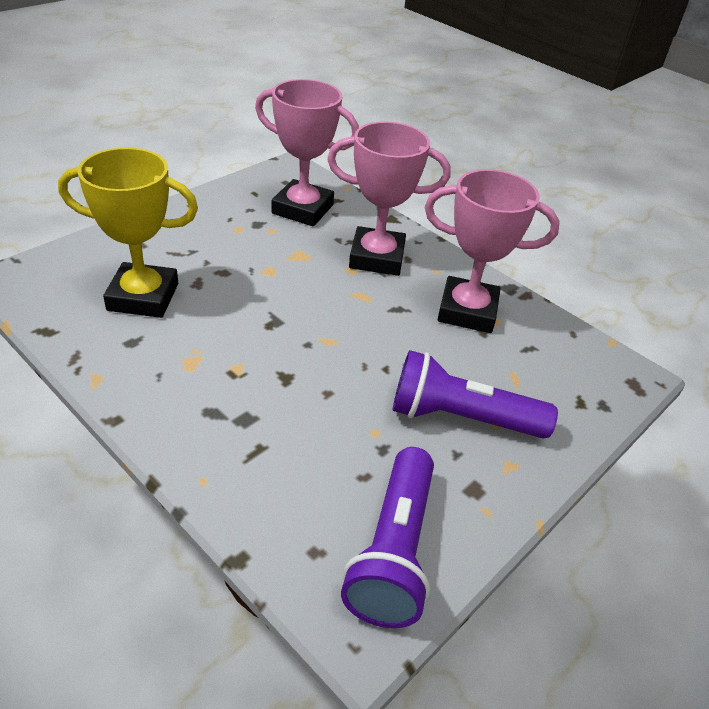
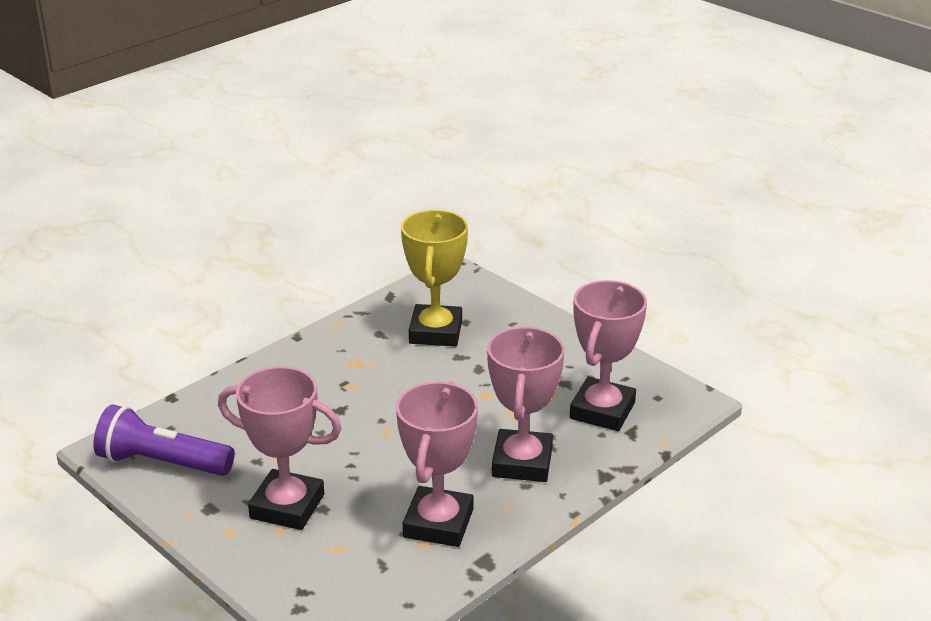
camera: 95 degrees right, 10 degrees down
(461, 418) = (287, 506): purple flashlight -> pink trophy

